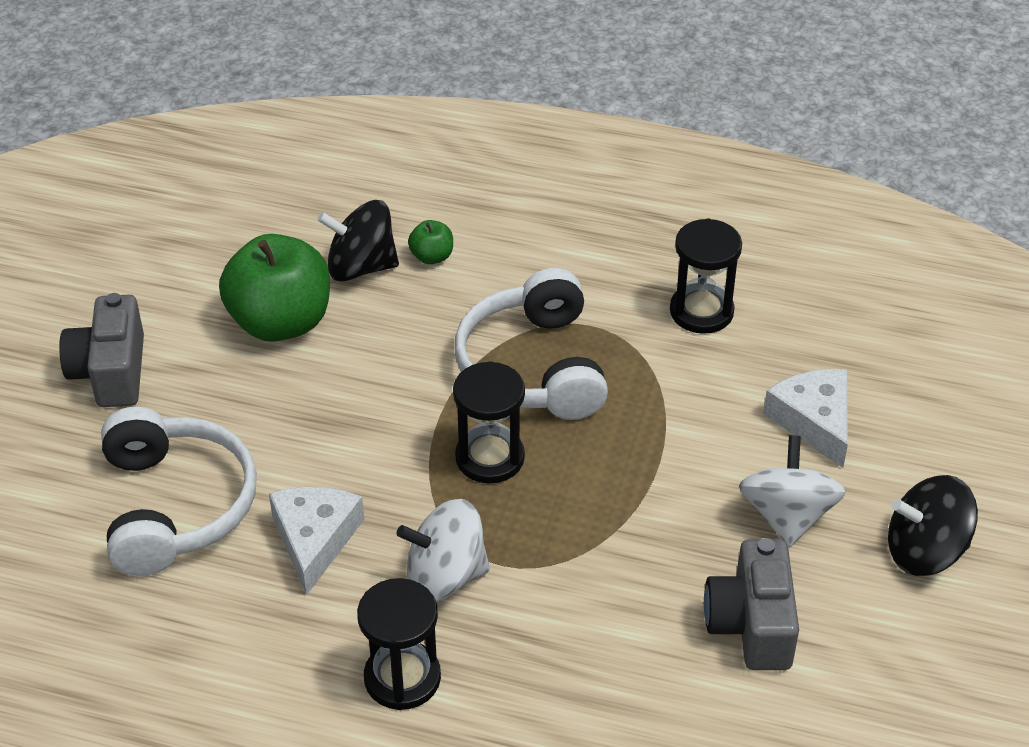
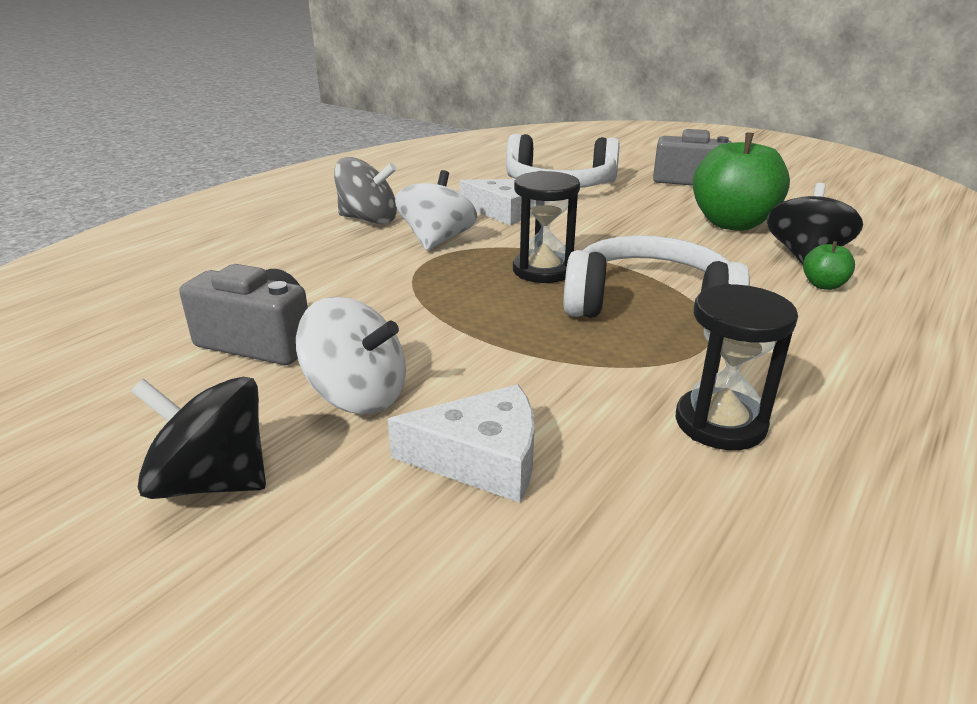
camera: 110 degrees right, 15 degrees down
(402, 678) = (368, 219): black hourglass -> grey spinning top
(925, 551) = (213, 481): black spinning top -> black spinning top turned 90 degrees counterclockwise

